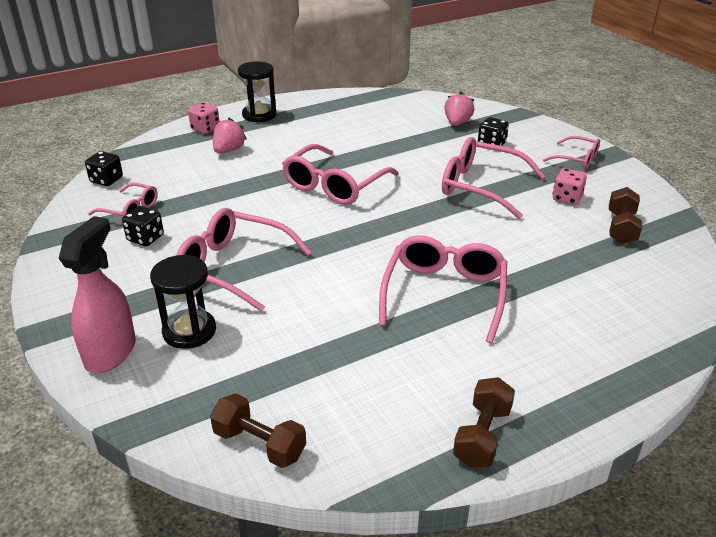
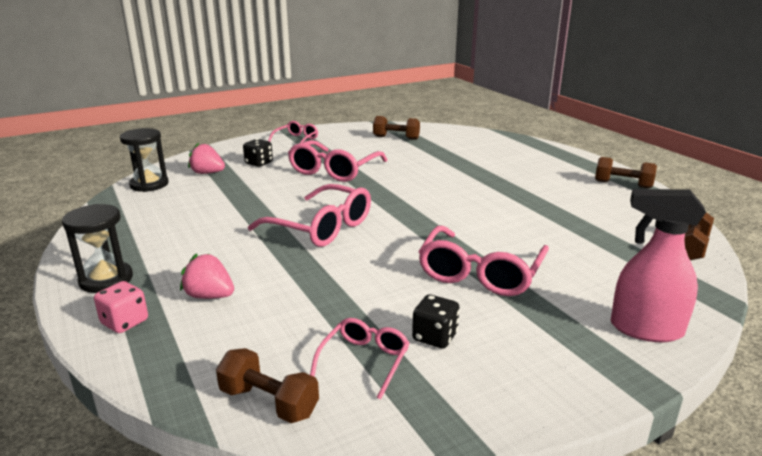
camera: 90 degrees left, 10 degrees down
(106, 180) = (269, 402): black dice -> brown dumbbell
(189, 331) = (588, 288): black hourglass -> black hourglass (149, 184)
(444, 294) = (489, 188): pink glasses -> none
(567, 198) = (356, 147): pink dice -> none

